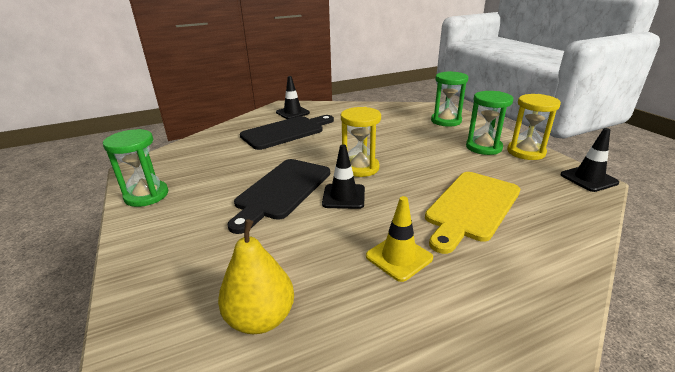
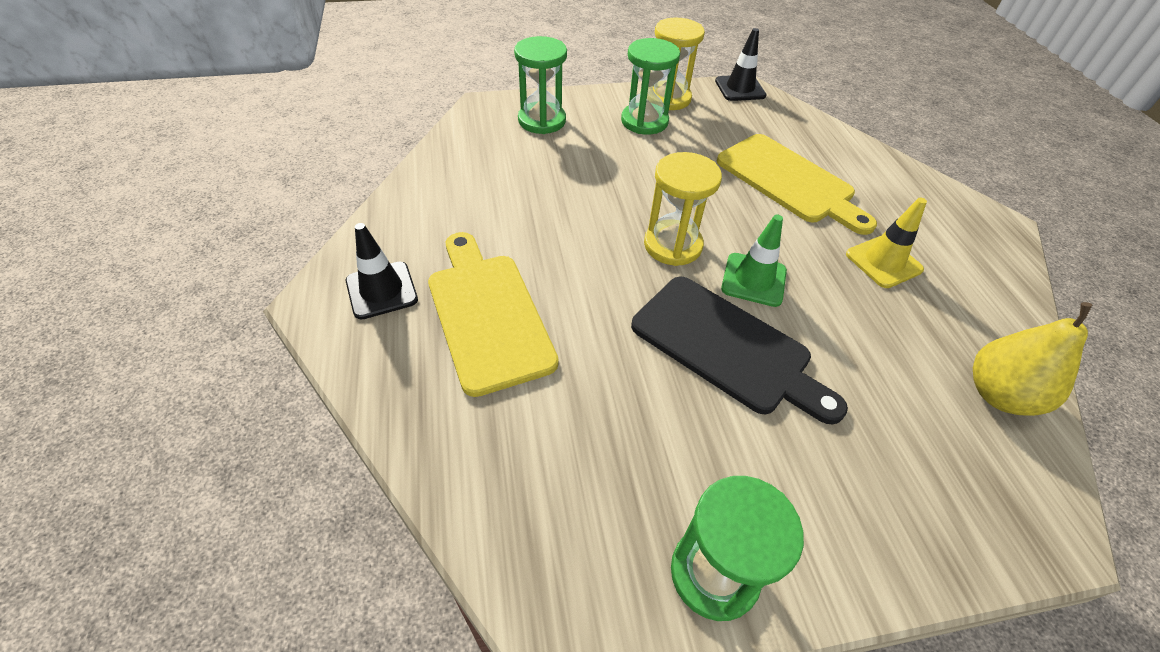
camera: 80 degrees left, 20 degrees up
(286, 132) = (487, 315): black cutting board -> yellow cutting board
(343, 196) = (753, 280): black traffic cone -> green traffic cone

